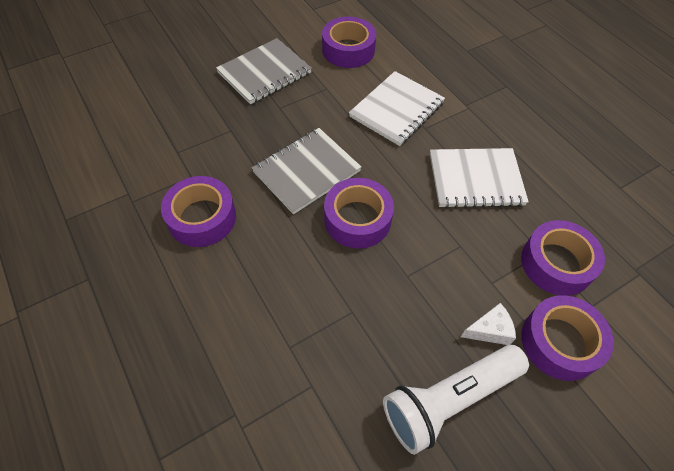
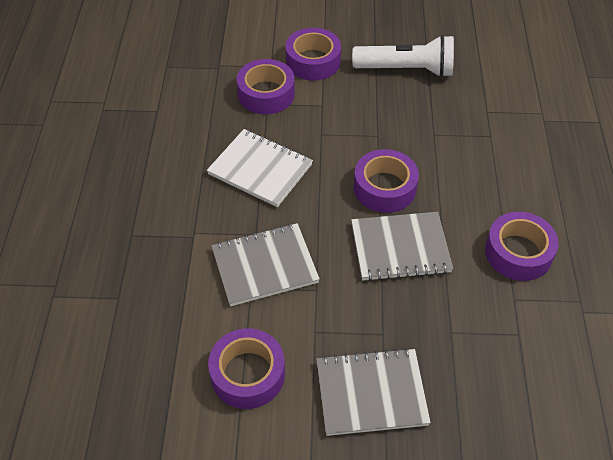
camera: 145 degrees left, 5 degrees down
(397, 110) = (264, 266): white notebook -> grey notebook
(489, 330) = (350, 85): white cheese -> none

